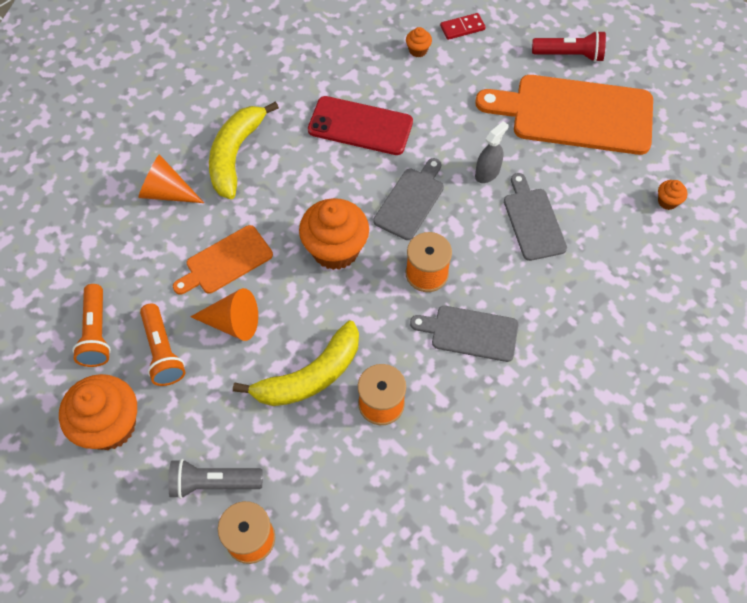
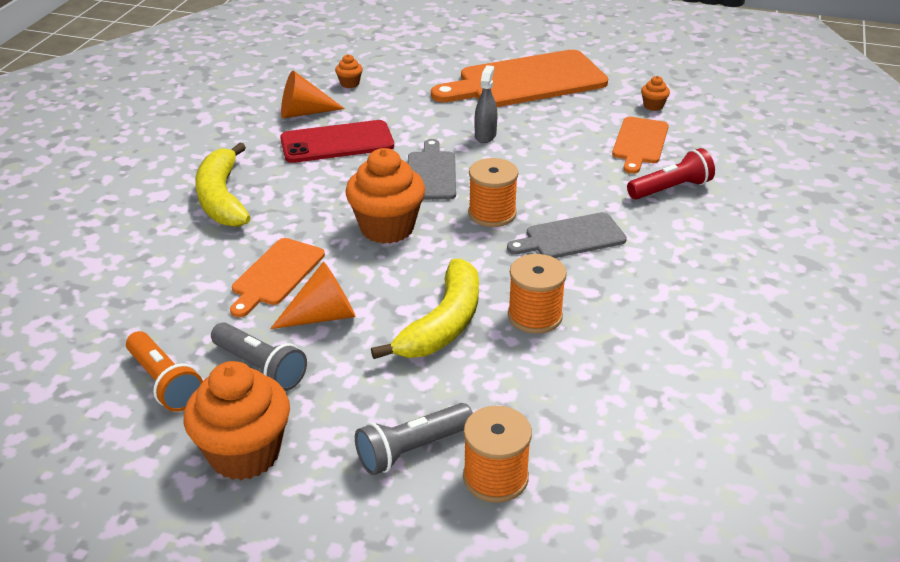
camera: 30 degrees left, 25 degrees down
(163, 352) = (261, 367): orange flashlight -> grey flashlight
(166, 192) = (164, 247): orange cone -> orange cone (304, 113)
(462, 28) = (378, 61): red domino -> none
(533, 221) = (555, 151): grey cutting board -> none
(569, 55) = (487, 51): red flashlight -> red flashlight (670, 189)
(616, 245) = (639, 143): none -> orange cutting board

